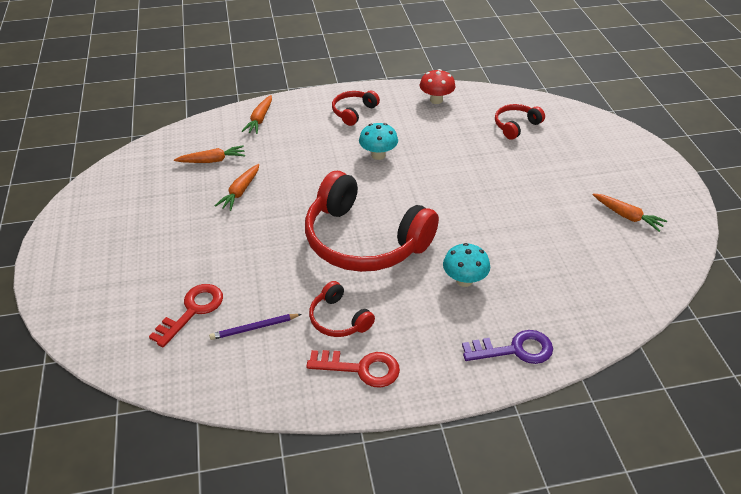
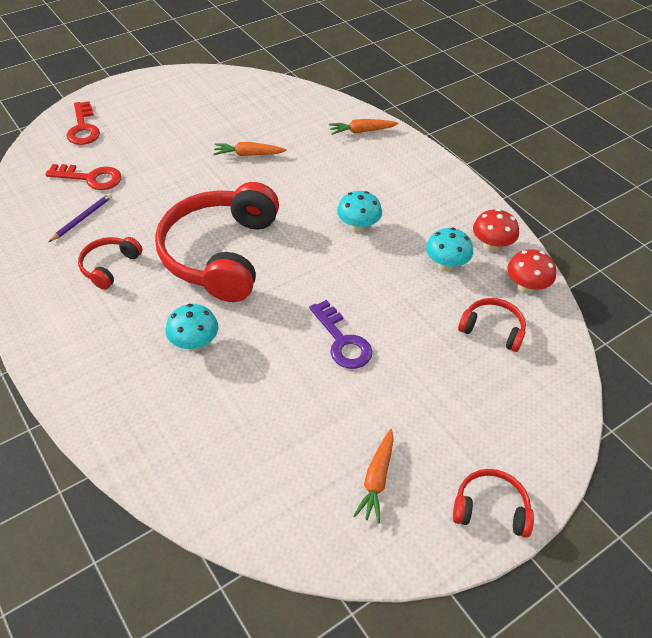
camera: 65 degrees right, 5 degrees up
(212, 160) = (282, 124): orange carrot -> none
(254, 328) = (82, 218): purple pencil -> purple pencil turned 75 degrees clockwise
(353, 112) = (420, 188): red headphones -> red headphones (490, 508)
(361, 368) = (54, 298): red key -> red key (83, 128)
(444, 126) = (446, 265): none -> turquoise mushroom
(483, 99) = (526, 287): none -> red mushroom
(514, 350) = (109, 407): purple key -> purple key (342, 341)

